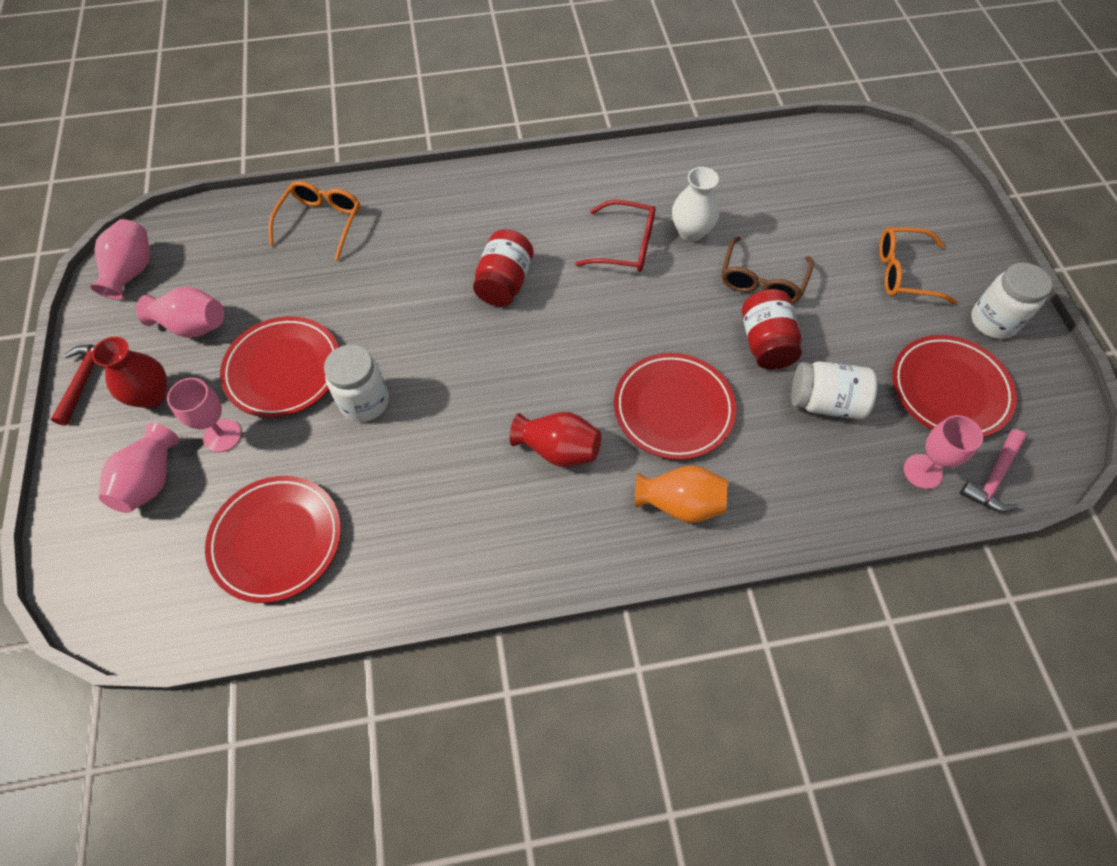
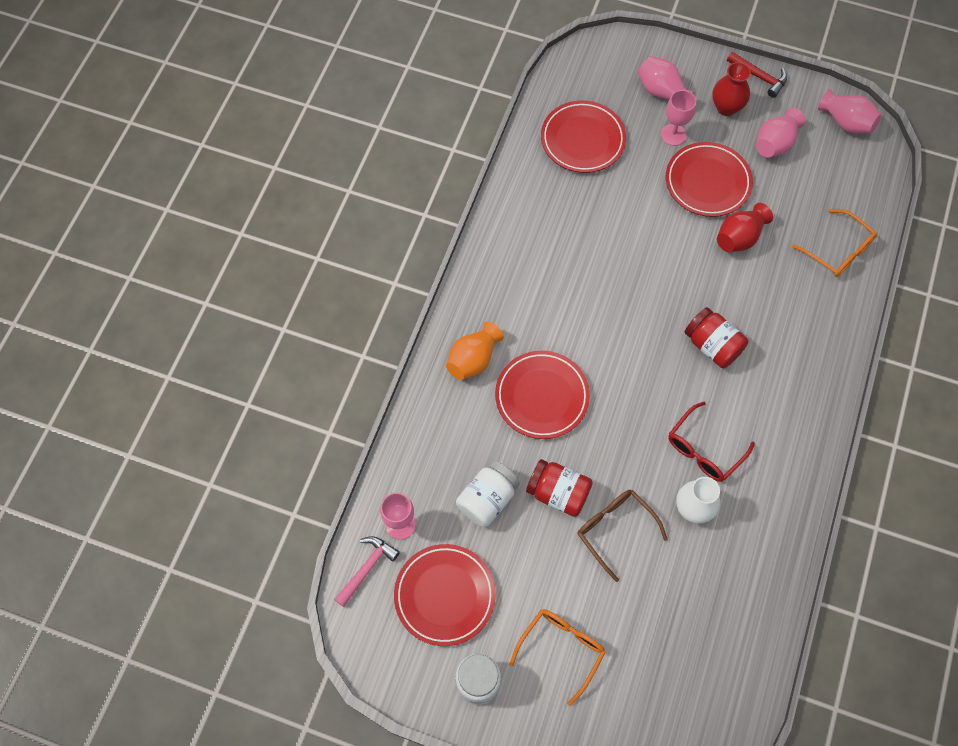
camera: 120 degrees right, 5 degrees up
(364, 401) = (655, 218): white jar -> none
(558, 449) = (553, 310): red vase -> red vase (739, 237)
(993, 477) = (367, 568): pink hammer -> pink hammer turned 60 degrees clockwise

